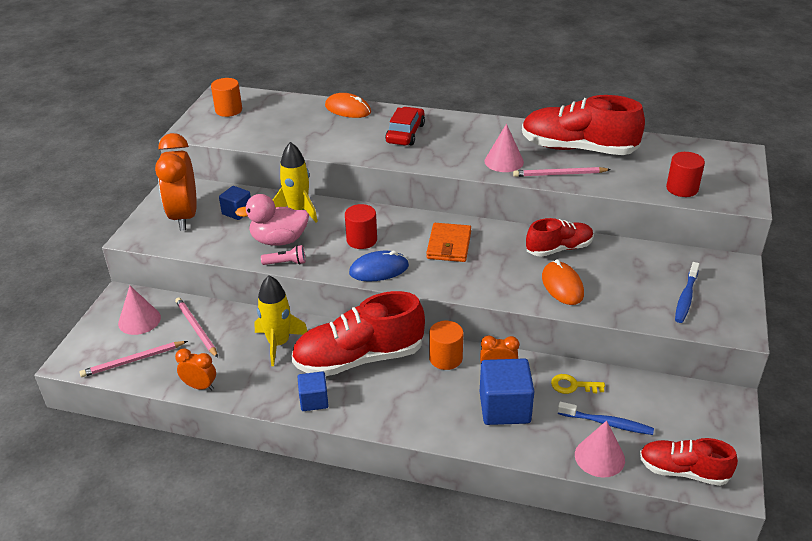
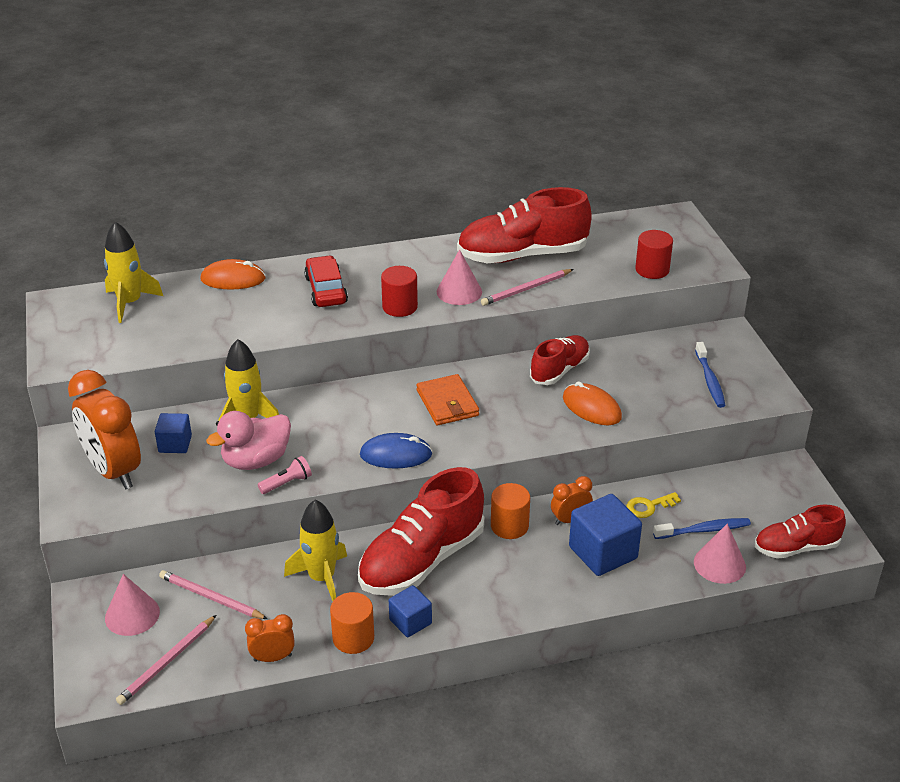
camera: 30 degrees left, 0 degrees up
(228, 110) = (84, 321): orange cylinder -> orange cylinder (353, 638)
(267, 106) = (130, 303): none -> yellow rocket
(361, 240) = (349, 428): red cylinder -> red cylinder (400, 307)
(379, 269) = (396, 455): blue mouse -> blue mouse turned 45 degrees clockwise

